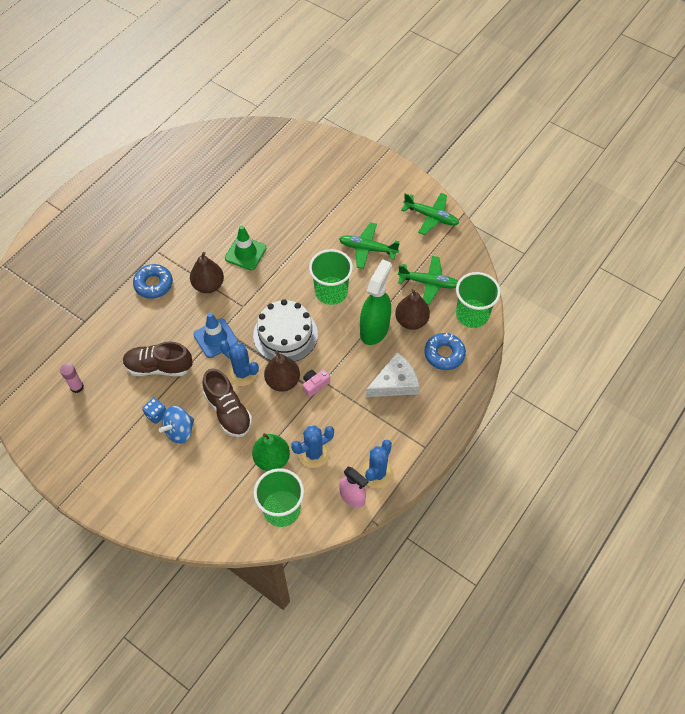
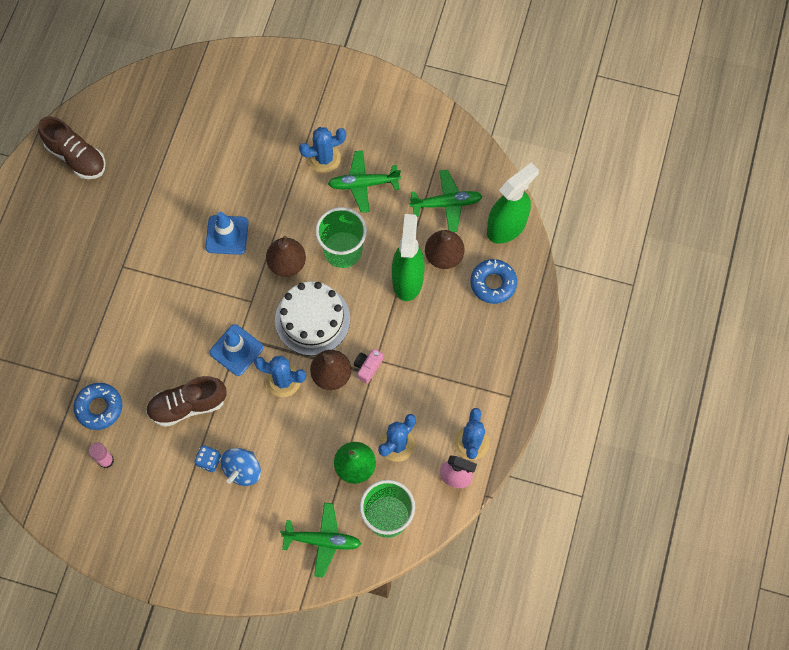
camera: 20 degrees left, 10 degrees up
(153, 284) = (137, 309): blue donut -> blue donut (99, 408)
(208, 285) = (201, 289): brown pear -> brown pear (287, 263)
(228, 411) = (286, 430): brown shoe -> brown shoe (76, 157)
(245, 253) = (227, 235): green traffic cone -> blue traffic cone
(344, 222) = (324, 158): none -> blue cactus
(395, 383) = (452, 335): white cheese -> none
(431, 217) = (419, 120): green plane -> green plane (322, 540)
(472, 315) = (506, 226): green cup -> green spray bottle

